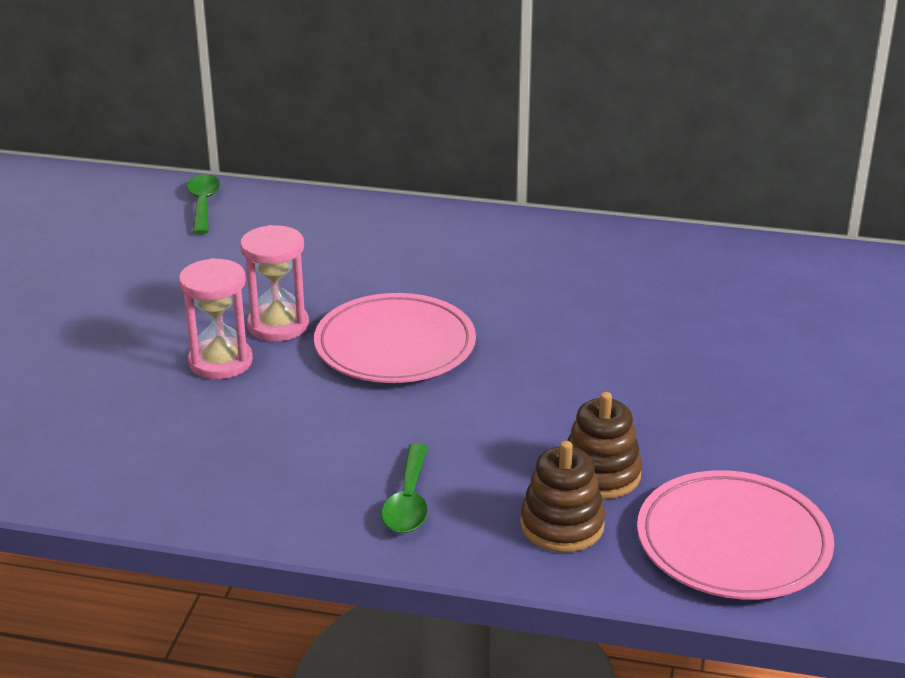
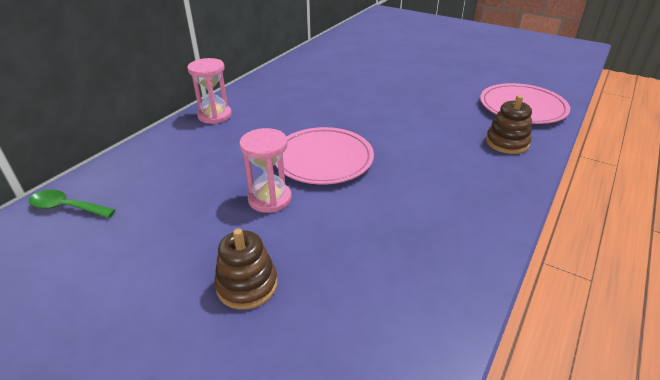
camera: 70 degrees left, 5 degrees up
(220, 362) = (299, 232): pink hourglass -> pink hourglass (214, 115)
(408, 501) = (480, 182): green spoon -> none
(600, 474) = (467, 125): brown stacking toy -> brown stacking toy (247, 285)

